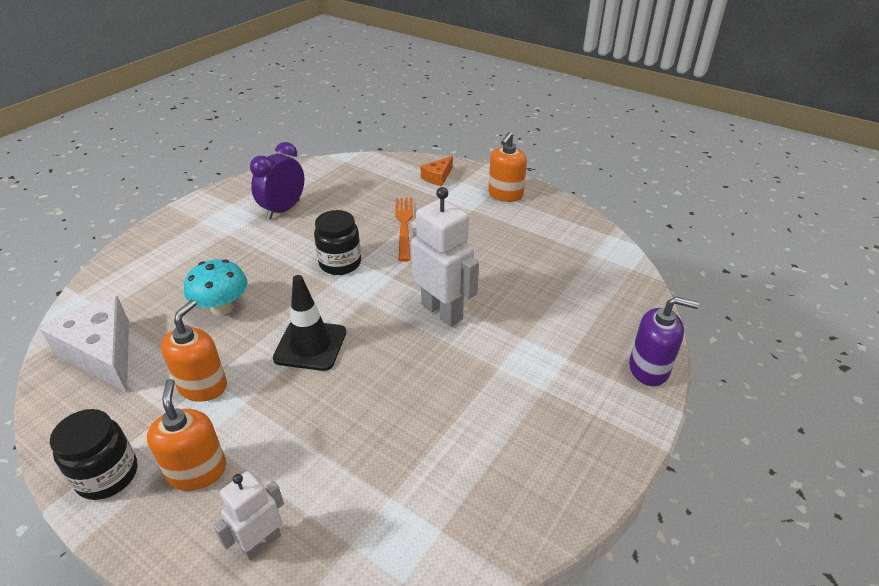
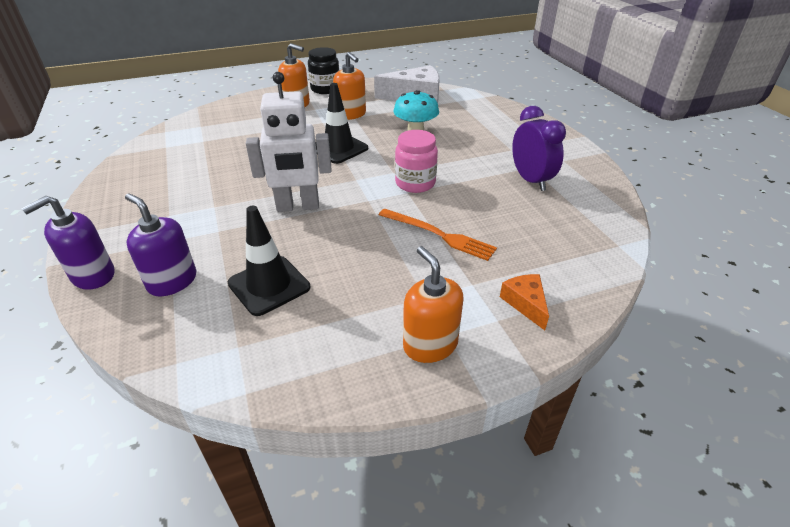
camera: 125 degrees right, 0 degrees up
(261, 543) = (237, 110): white robot -> none
(340, 263) = (415, 183): black jar -> pink jar
(539, 271) = (269, 285): none -> black traffic cone
(595, 319) = (172, 281): none -> purple soap dispenser

